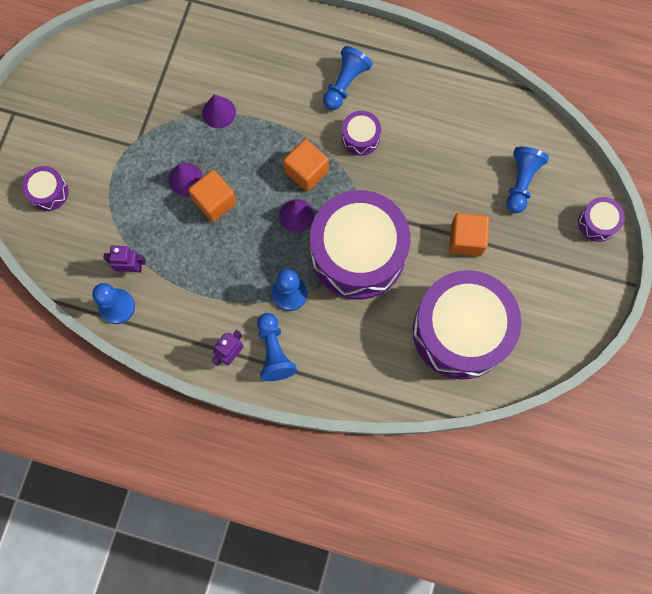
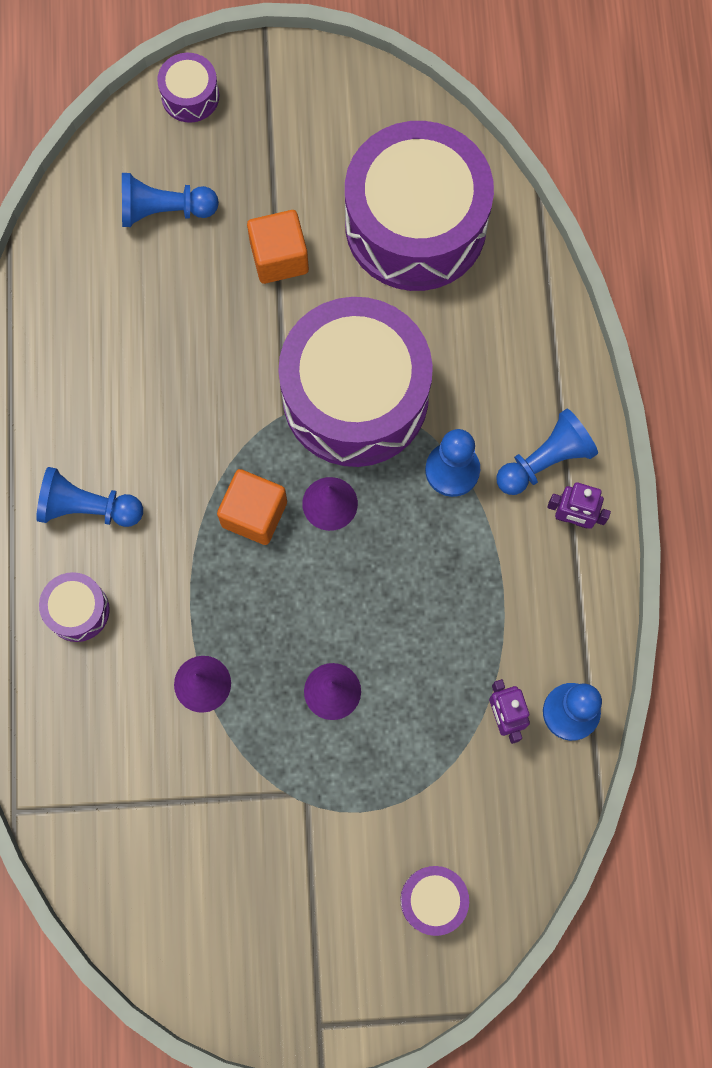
camera: 110 degrees left, 0 degrees up
(214, 202) = (353, 632): orange cube -> none
(360, 137) = (171, 454): purple drum -> purple drum (77, 610)

